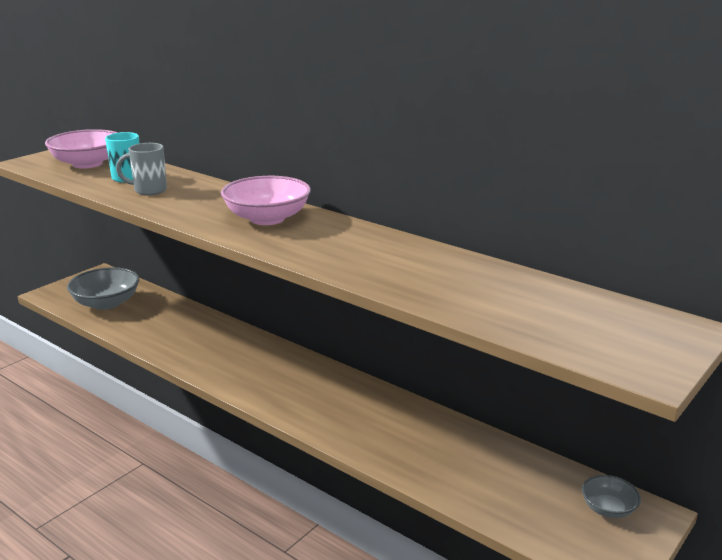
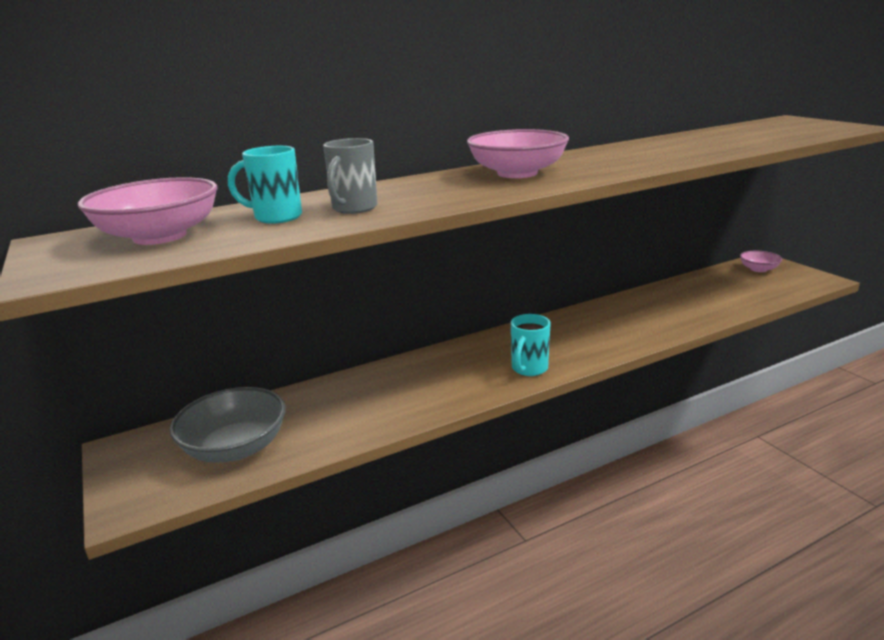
camera: 65 degrees left, 0 degrees up
(243, 382) = (529, 369): none -> turquoise mug
(608, 508) = (758, 269): grey bowl -> pink bowl

